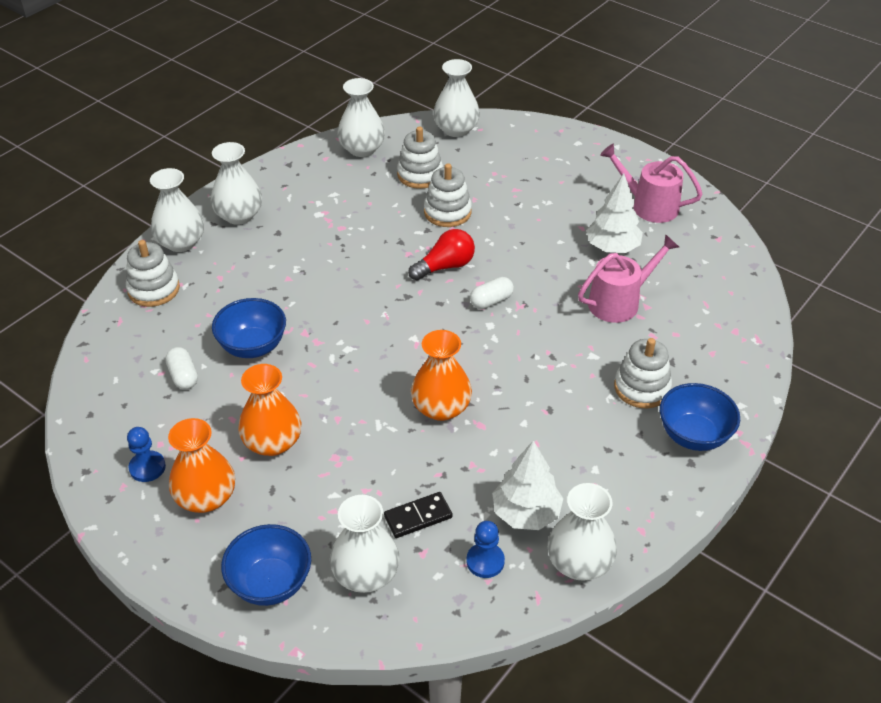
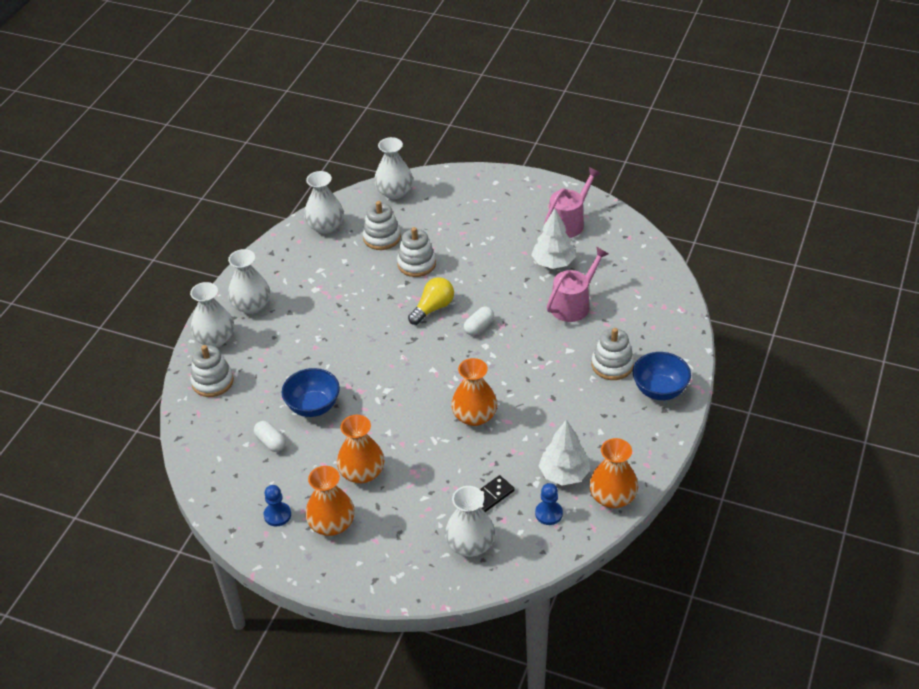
camera: 15 degrees left, 0 degrees up
(270, 583) = (406, 568): blue bowl -> none
(445, 266) = (433, 308): red light bulb -> yellow light bulb
(579, 562) = (612, 497): white vase -> orange vase
(649, 205) = (569, 222): pink watering can -> pink watering can turned 120 degrees clockwise

